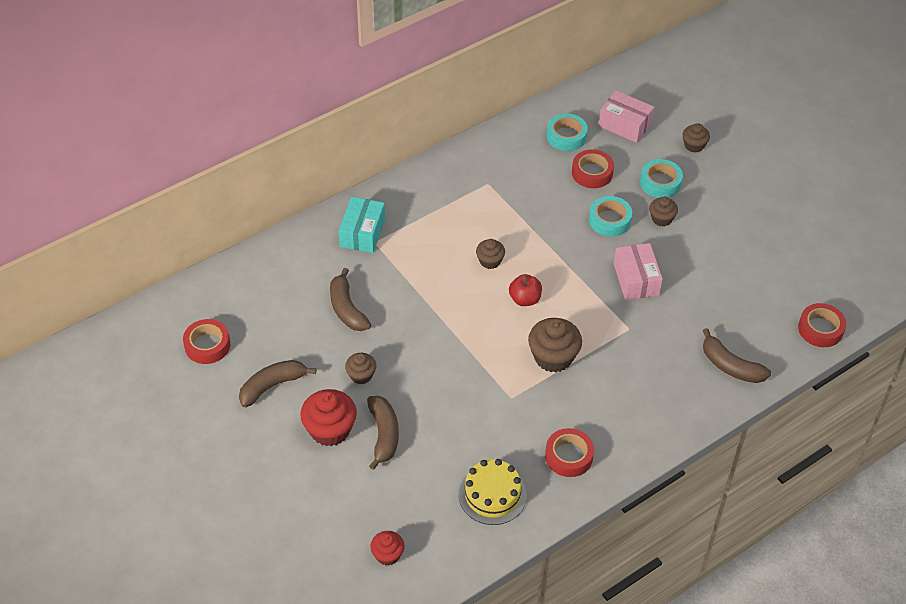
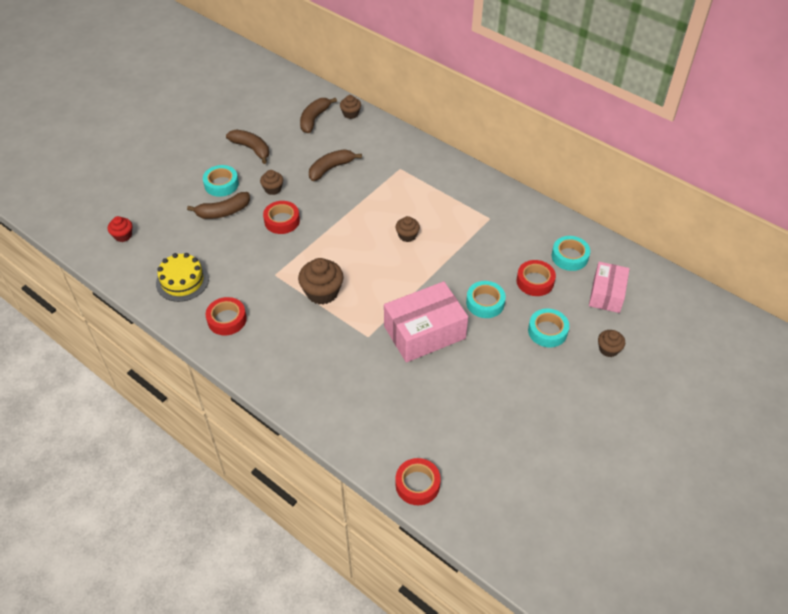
camera: 75 degrees right, 0 degrees up
(207, 345) = (277, 112): red tape -> red tape (282, 221)
(330, 430) = (221, 184): red cupcake -> turquoise tape
(362, 233) = (406, 160): turquoise box -> none
(525, 299) = (375, 264): red apple -> none
(636, 279) = (424, 332): pink box -> pink box, size x1.56
(661, 219) = (503, 339): brown cupcake -> brown cupcake (350, 114)
(730, 366) = (349, 416): brown banana -> brown banana (314, 119)

